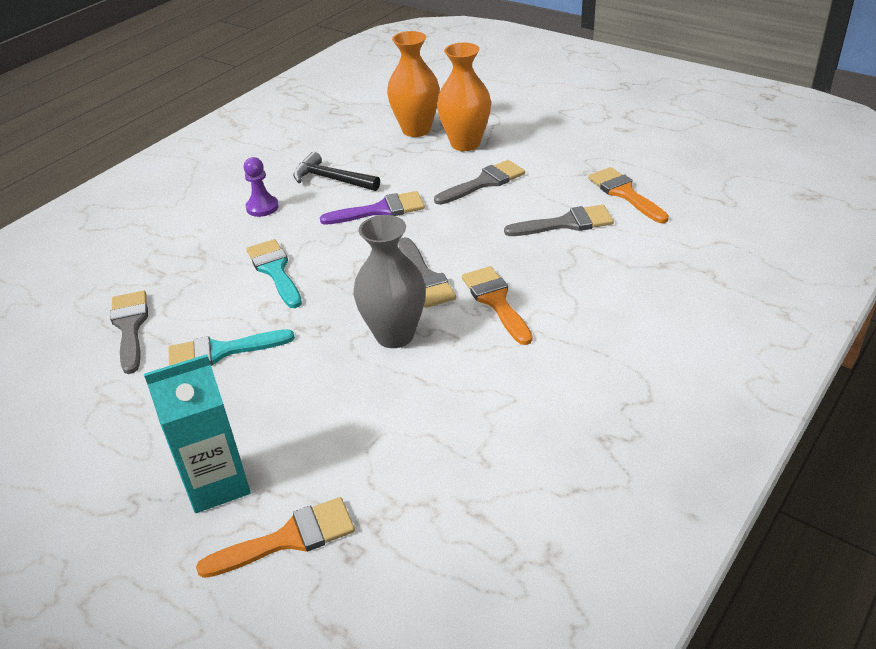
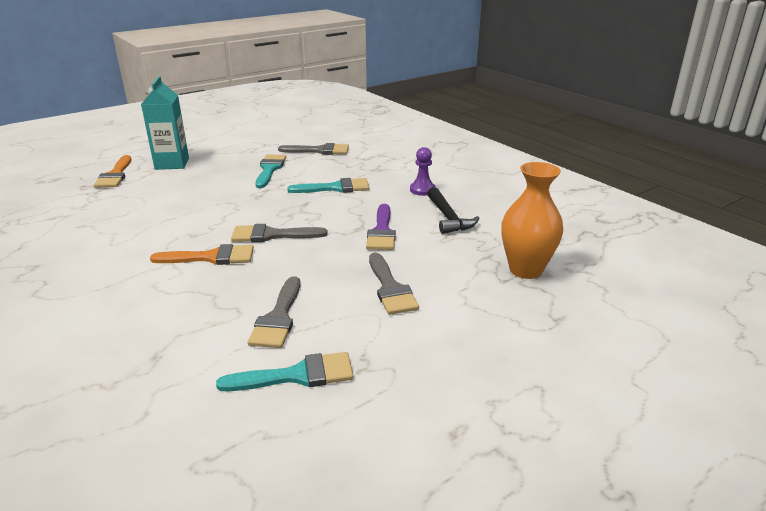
camera: 105 degrees right, 10 degrees down
(331, 179) = (448, 218): black hammer -> black hammer turned 120 degrees clockwise
(395, 335) = (222, 216): grey vase -> none
(465, 143) = (479, 293): orange vase -> none
(624, 193) = (297, 375): orange brush -> turquoise brush

